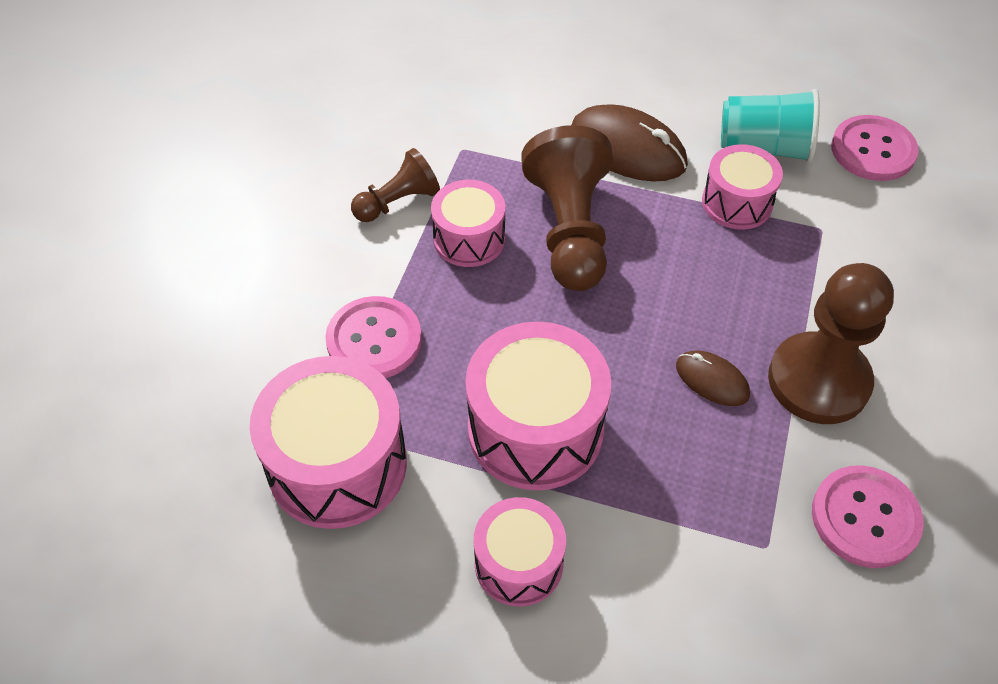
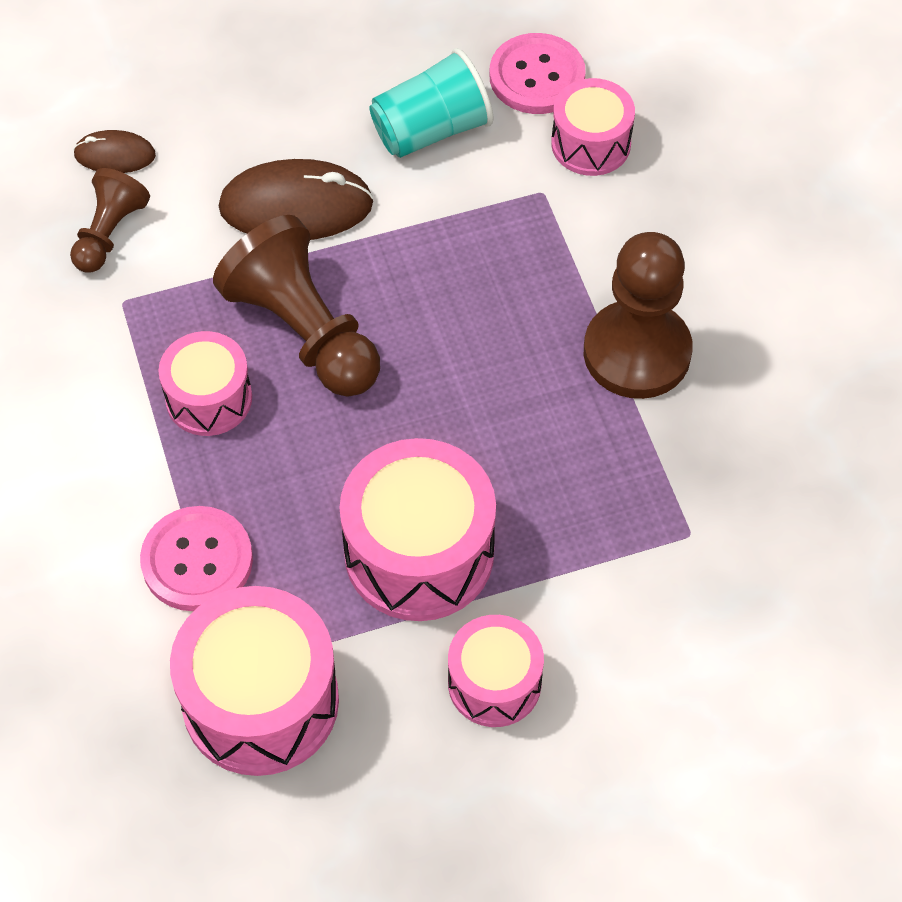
camera: 35 degrees left, 5 degrees up
(398, 202) = (102, 400): brown pawn -> brown pawn (109, 233)
(712, 380) = (544, 408): brown mouse -> brown mouse (115, 155)
(737, 203) = (445, 208): pink drum -> pink drum (590, 144)
(865, 518) = (752, 458): pink button -> none

